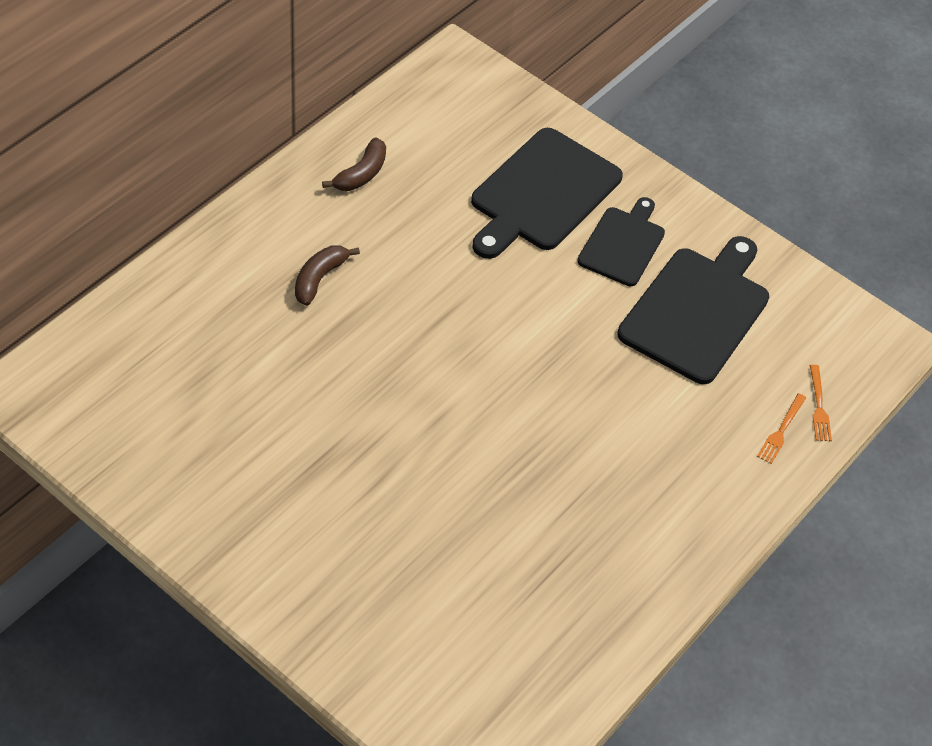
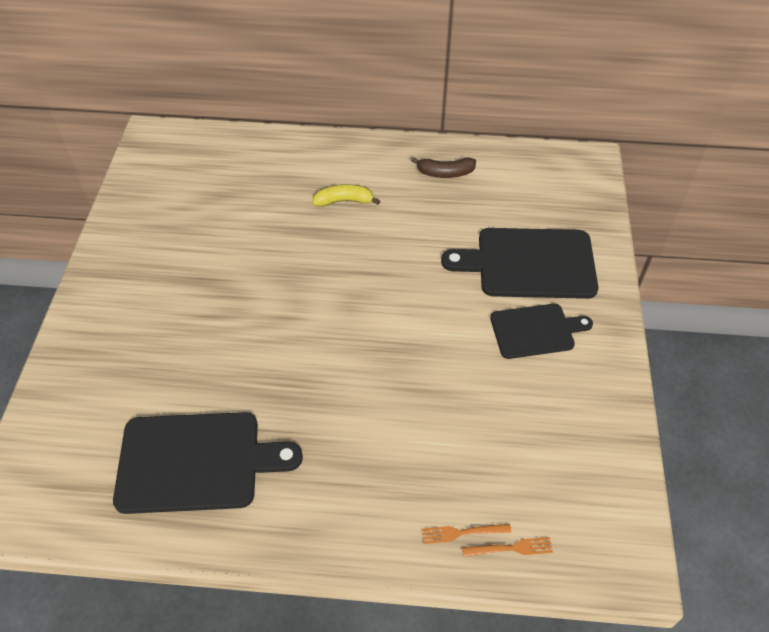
camera: 60 degrees right, 0 degrees up
(319, 278) = (344, 201): brown banana -> yellow banana
(697, 311) = (522, 410): black cutting board -> black cutting board (196, 462)
(819, 407) = (511, 548): orange fork -> orange fork turned 150 degrees counterclockwise

